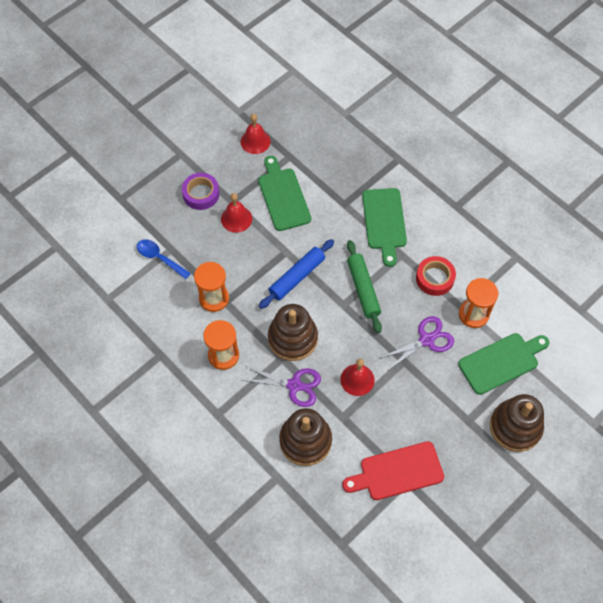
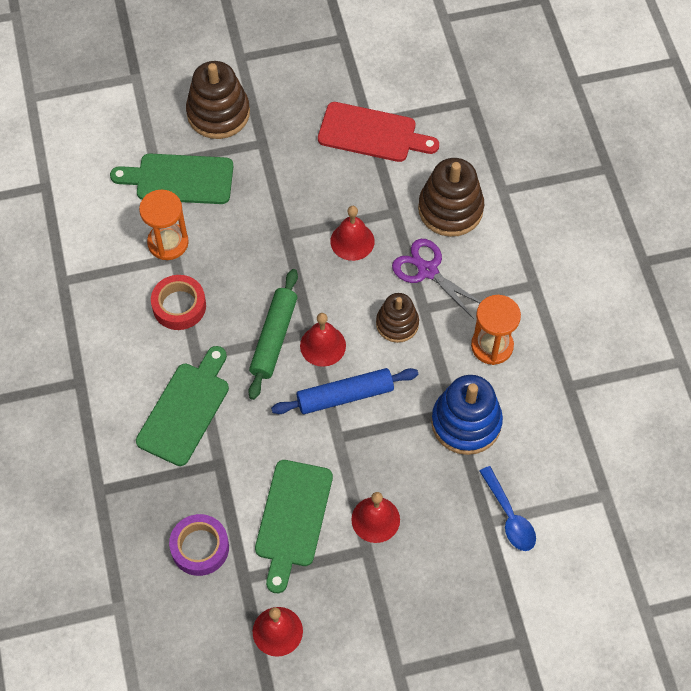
camera: 150 degrees left, 0 degrees up
(201, 194) = (403, 585): purple tape -> purple tape (200, 547)
(214, 298) = (466, 423): orange hourglass -> blue stacking toy
(292, 338) = (397, 323): brown stacking toy -> brown stacking toy, size x0.63
(330, 300) = (323, 345): none -> red bell
(426, 340) = (243, 243): purple scissors -> none

